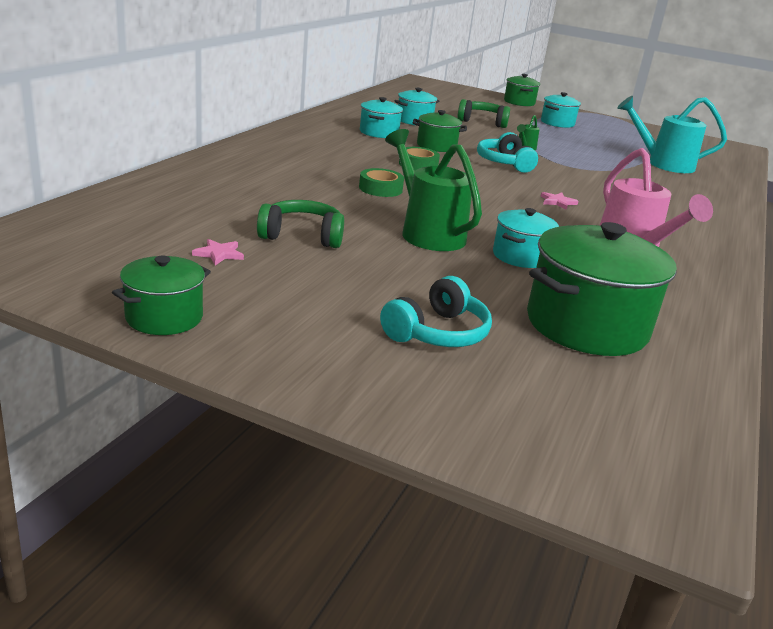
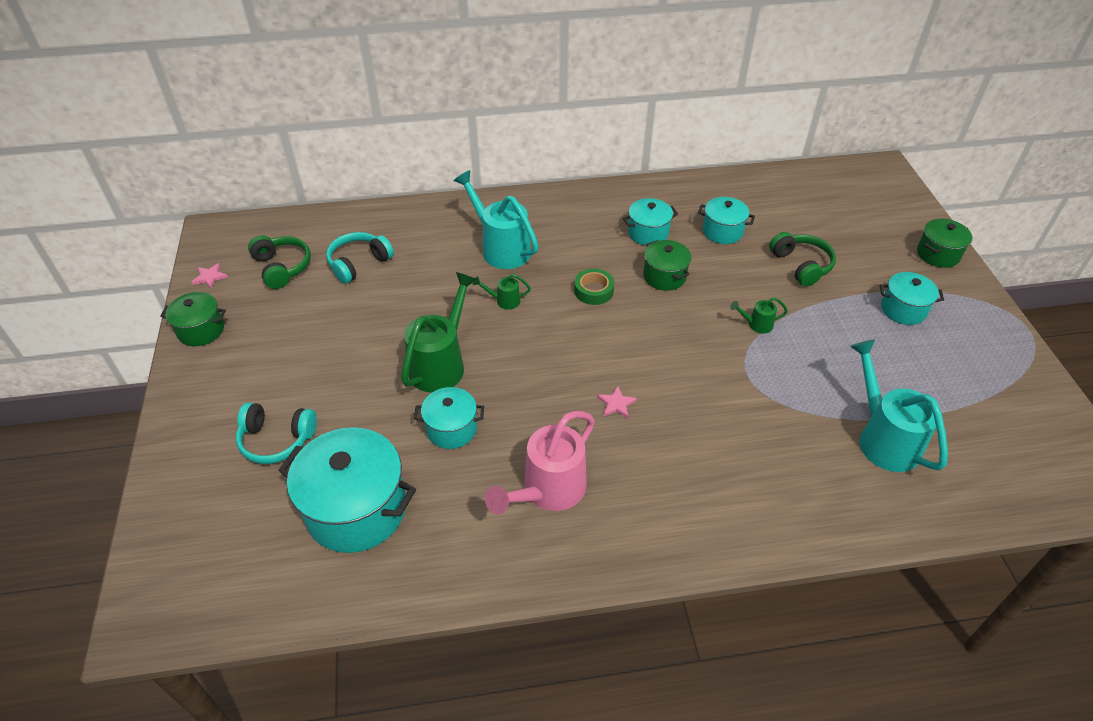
camera: 60 degrees right, 20 degrees up
(219, 254) = (299, 301): pink star -> pink star (210, 277)
(302, 236) = (364, 315): green headphones -> green headphones (282, 267)
(307, 167) = (501, 248): none -> turquoise watering can
(380, 188) = (504, 301): green tape -> green watering can
(504, 163) = (682, 332): turquoise headphones -> turquoise headphones (358, 263)
(586, 326) = (356, 509): green pot -> turquoise pot

